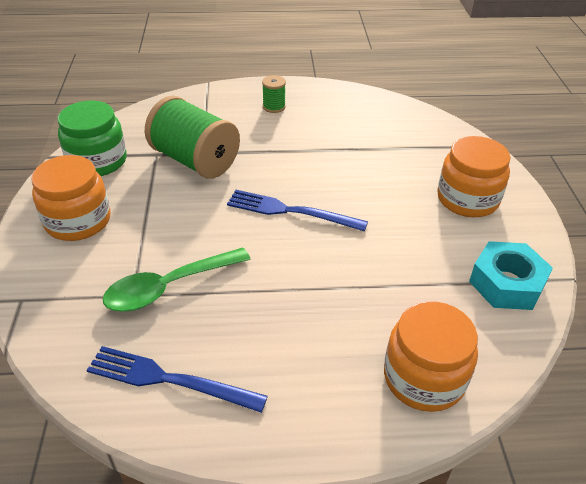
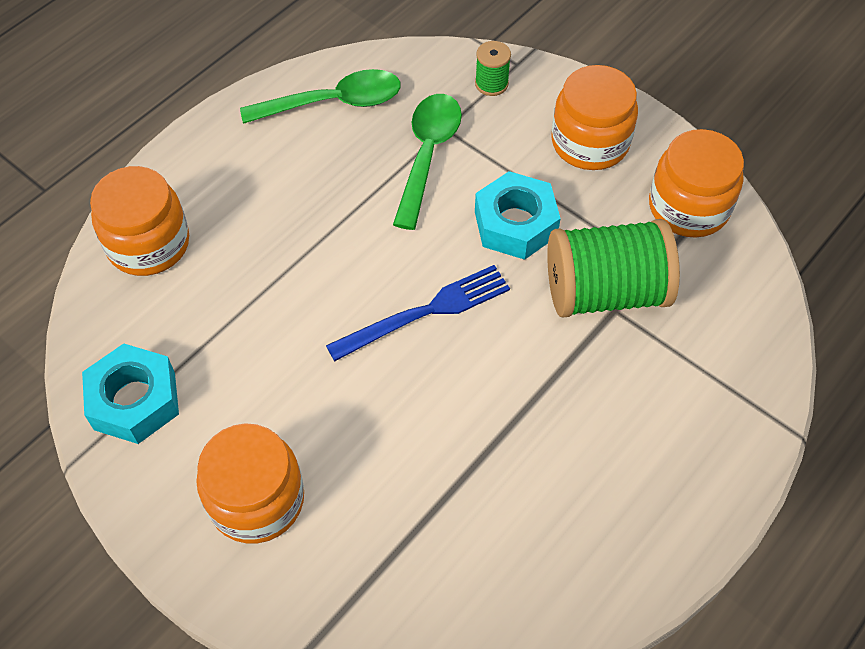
camera: 135 degrees right, 15 degrees up
(97, 161) = (688, 207): green jar -> orange jar
(170, 380) = (333, 103): blue fork -> green spoon
(185, 214) = (515, 224): none -> turquoise nut
(274, 107) = (653, 464): green spool -> green spool (491, 84)

